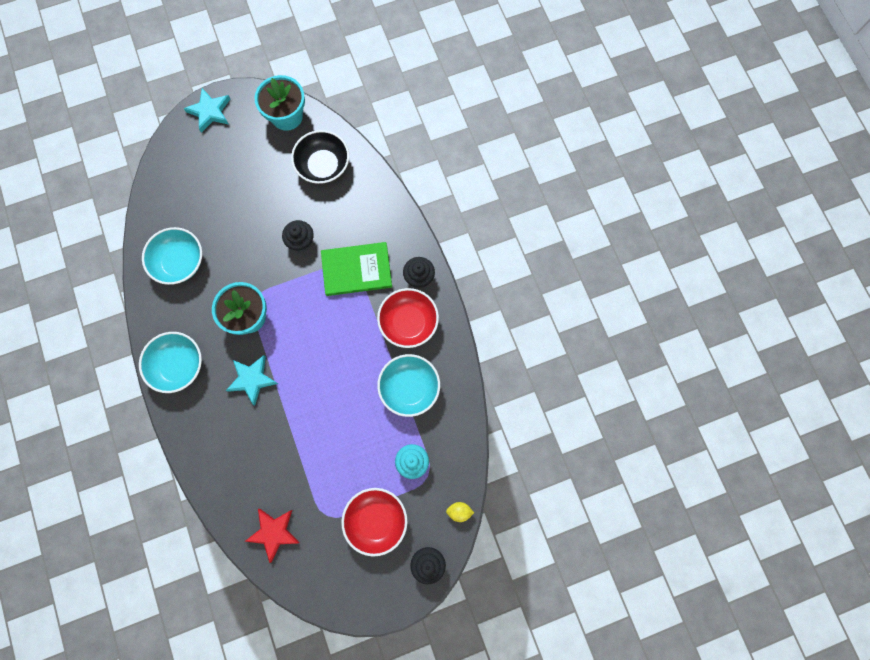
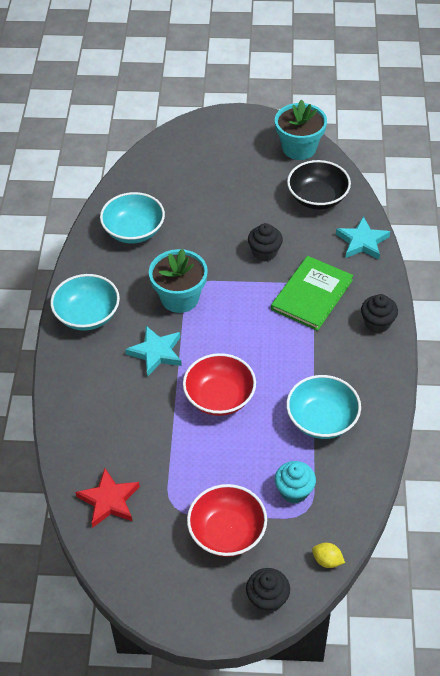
camera: 25 degrees right, 25 degrees down
(210, 112) = (224, 123): turquoise star -> turquoise star (362, 242)
(356, 270) = (312, 295): green book -> green book turned 75 degrees counterclockwise
(408, 322) = (347, 359): red bowl -> red bowl (219, 397)

